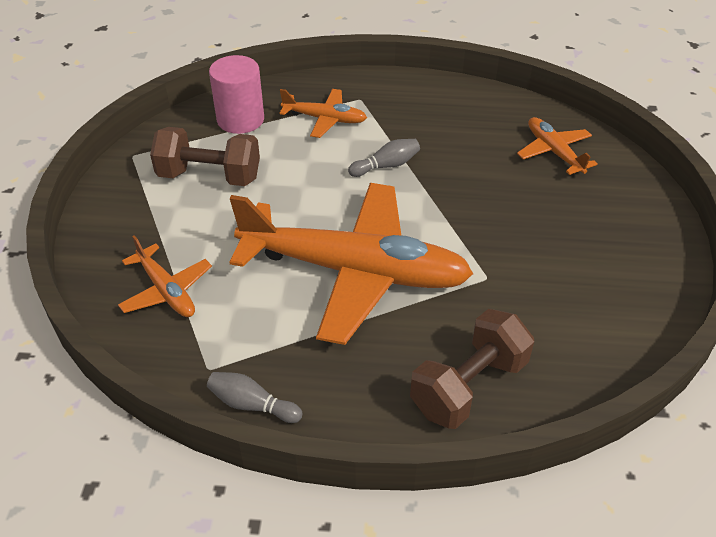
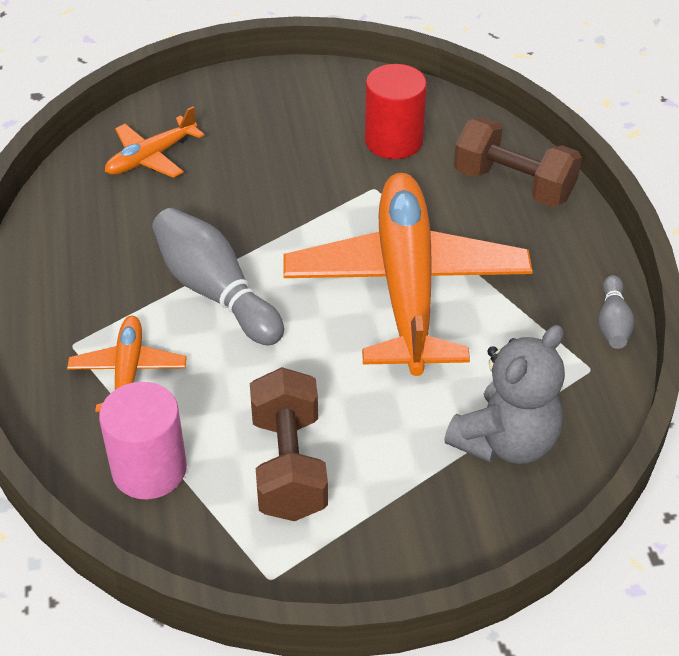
camera: 105 degrees left, 0 degrees up
(166, 290) = (506, 441): orange plane -> grey teddy bear
(386, 166) = (215, 292): grey bowling pin -> grey bowling pin, size x1.88
(556, 307) = (393, 141): none -> red cylinder

